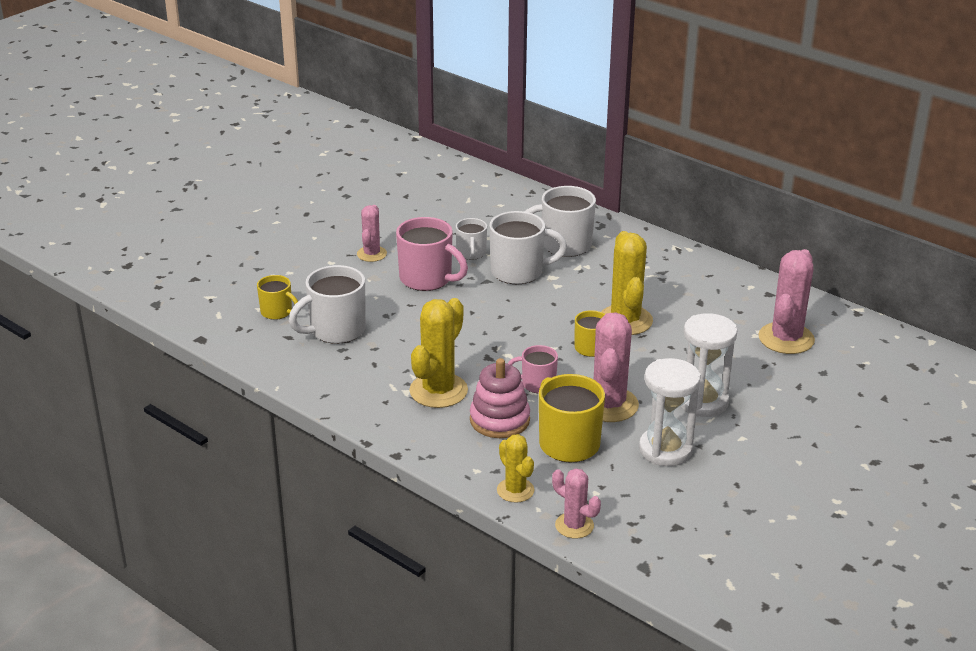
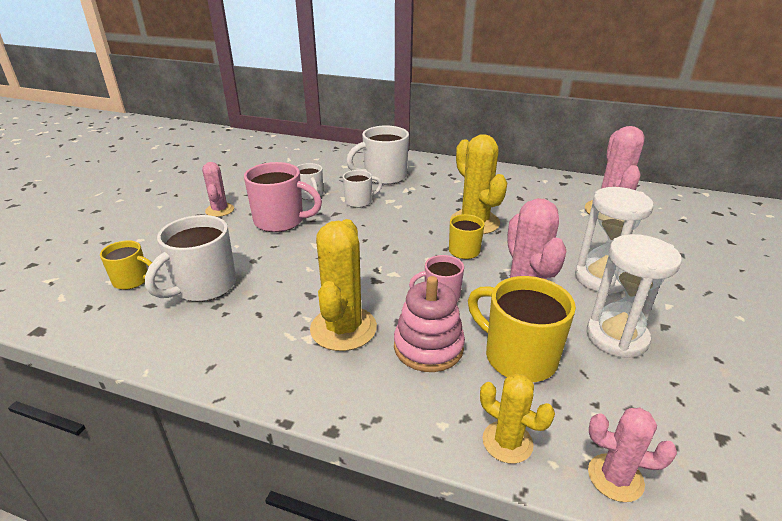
camera: 20 degrees left, 0 degrees up
(519, 272) = (359, 201): white mug -> white mug, size x0.58

